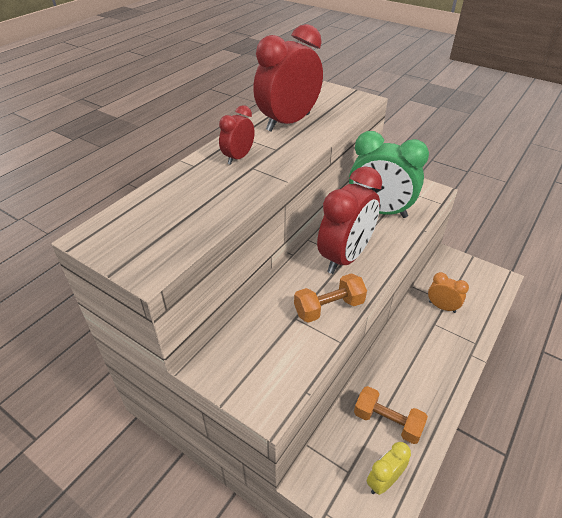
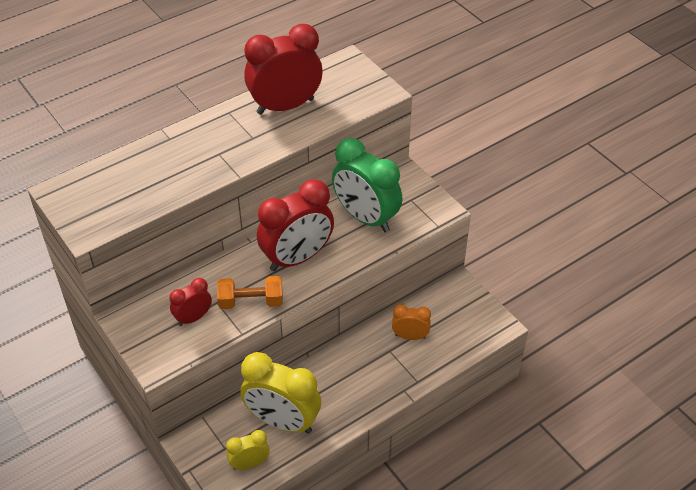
camera: 20 degrees right, 5 degrees up
(238, 157) = (213, 139): red clock -> red clock (193, 318)
(387, 422) = (282, 421): orange dumbbell -> yellow clock
(442, 307) = (410, 336): orange clock -> orange clock turned 45 degrees counterclockwise

